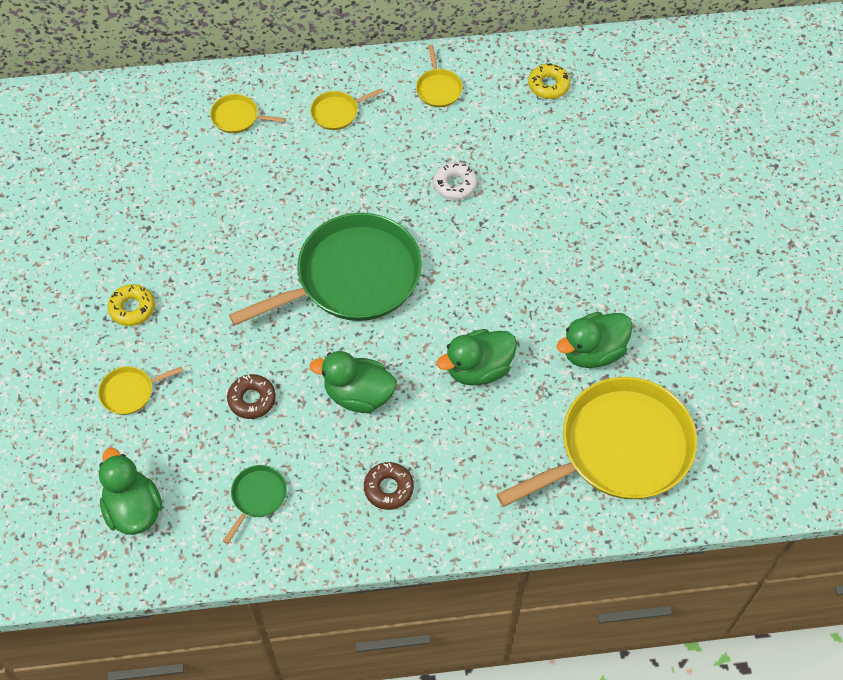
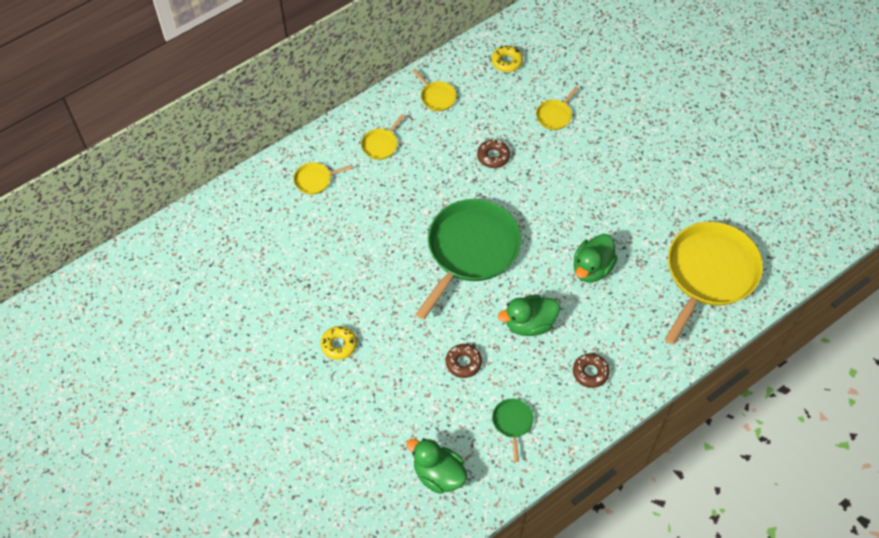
camera: 30 degrees left, 0 degrees up
(130, 392) = (379, 400): yellow pan -> yellow pan (555, 115)
(455, 185) = (493, 156): white donut -> brown donut
(593, 352) = (653, 221): green duck -> none

